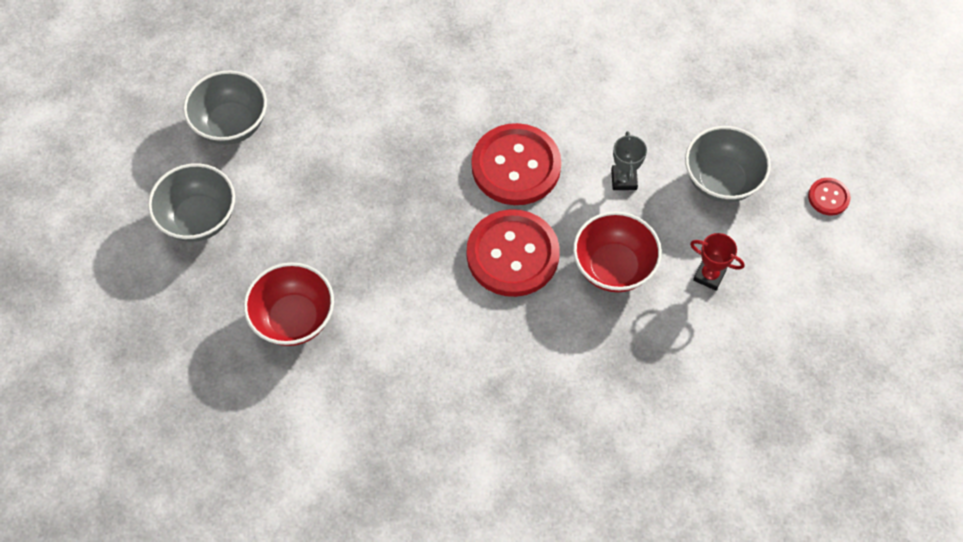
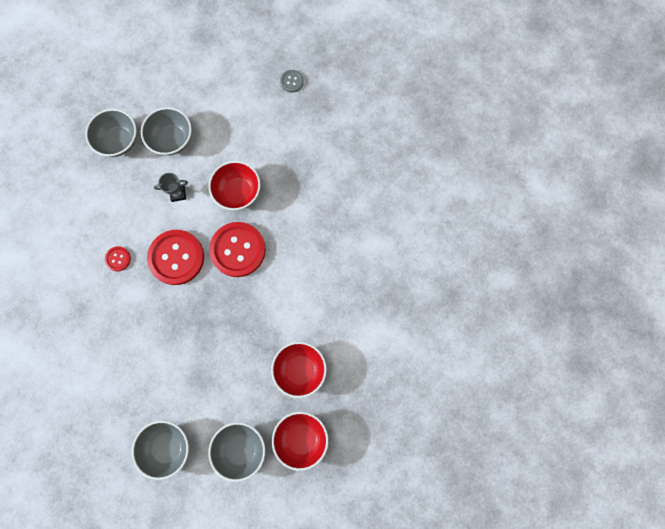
camera: 100 degrees left, 15 degrees up
(188, 304) = (301, 438): none -> red bowl
(709, 275) = (235, 141): red trophy -> none
(726, 106) = (119, 141): none -> grey bowl
(819, 384) = (291, 81): none -> grey button
(828, 197) = (175, 82): red button -> red button (118, 259)

